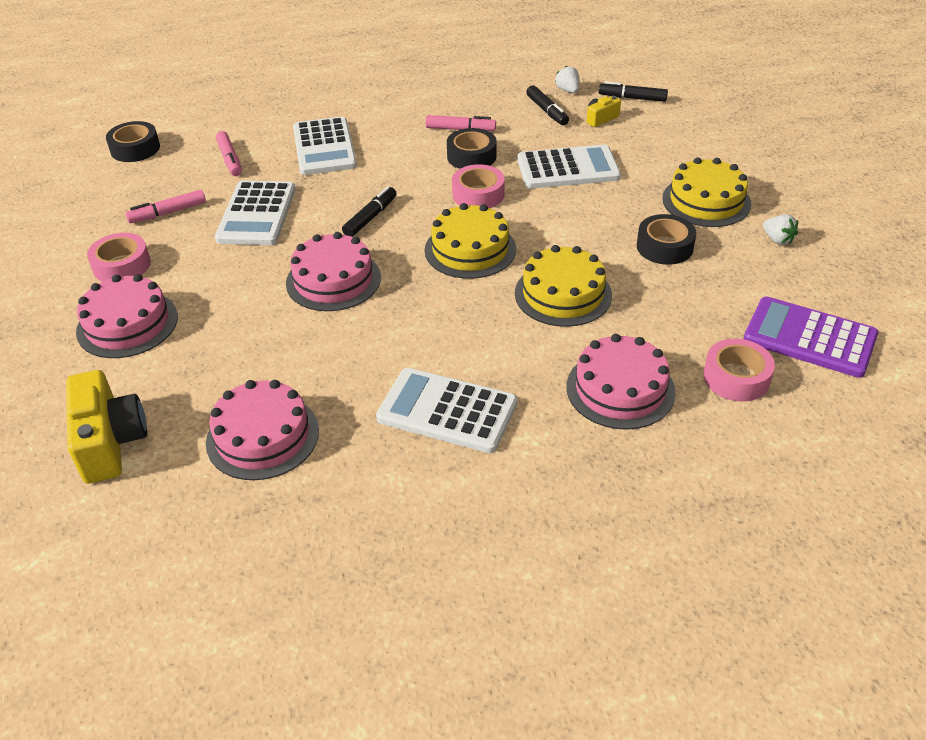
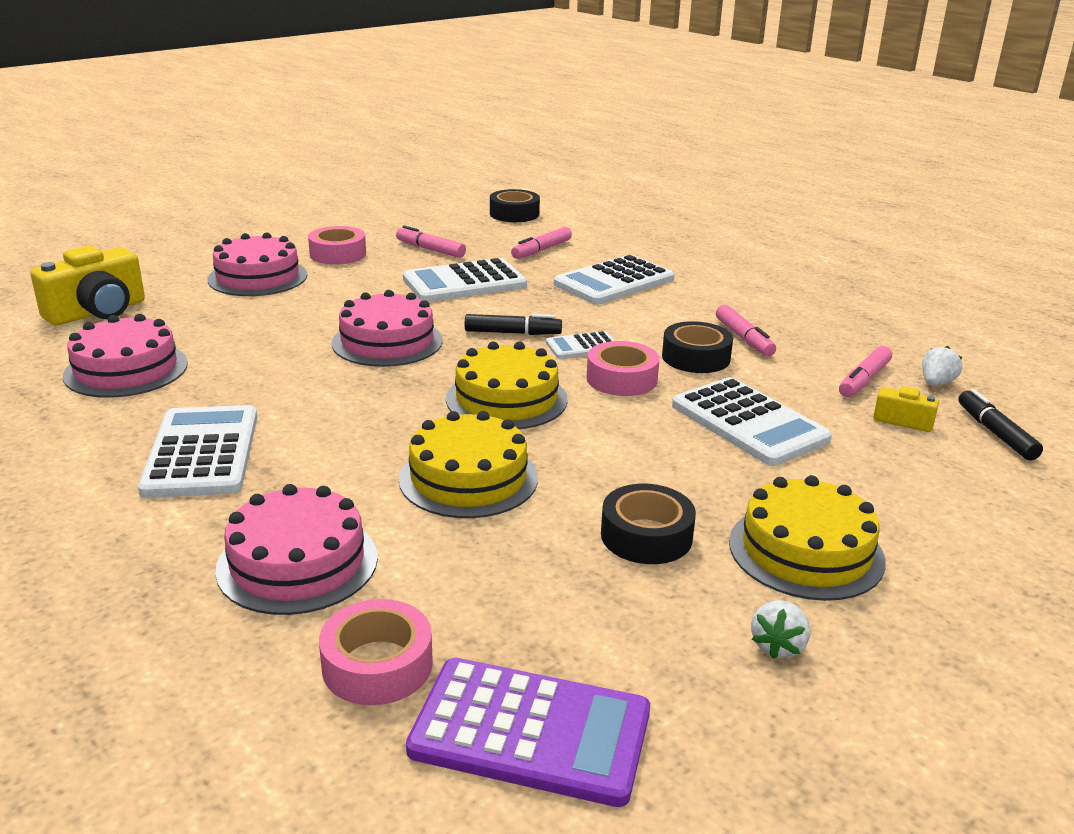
camera: 60 degrees right, 15 degrees down
(418, 194) = (582, 346): none -> white calculator
(547, 111) = (863, 380): black marker -> pink marker
(809, 338) = (530, 732): purple calculator -> purple calculator turned 105 degrees clockwise

